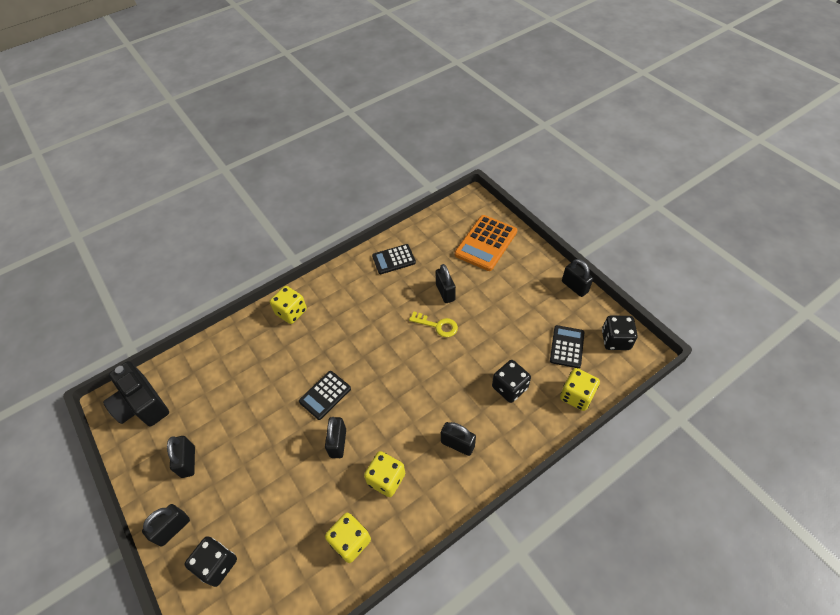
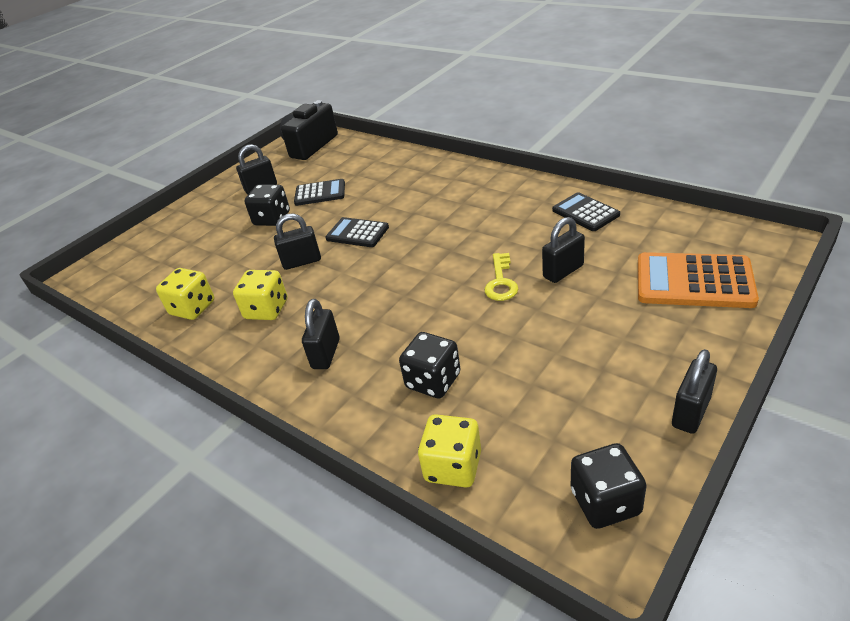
camera: 75 degrees right, 15 degrees down
(173, 529) = (198, 205): black padlock -> none
(217, 564) = (167, 239): black dice -> black dice (272, 219)
(291, 312) = (453, 175): yellow dice -> none
(567, 347) = (546, 431): black calculator -> black calculator (320, 193)

